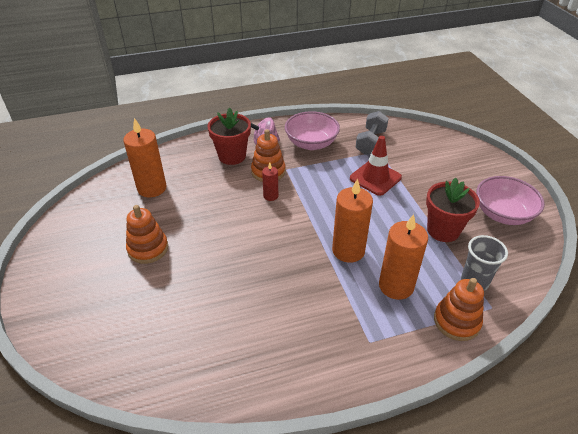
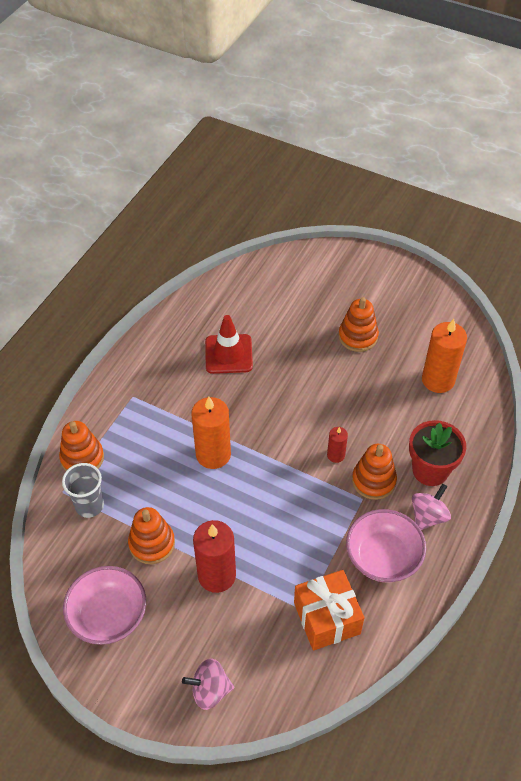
camera: 135 degrees right, 10 degrees up
(370, 142) = (327, 618): grey dumbbell -> orange gift
(375, 178) = (269, 561): red traffic cone -> red traffic cone (228, 354)
(396, 286) = (148, 452): orange candle -> none
(414, 191) = (217, 575): none -> red candle
(443, 230) = (152, 543): red flower pot -> orange stacking toy
(463, 154) = (210, 690): none -> pink spinning top

